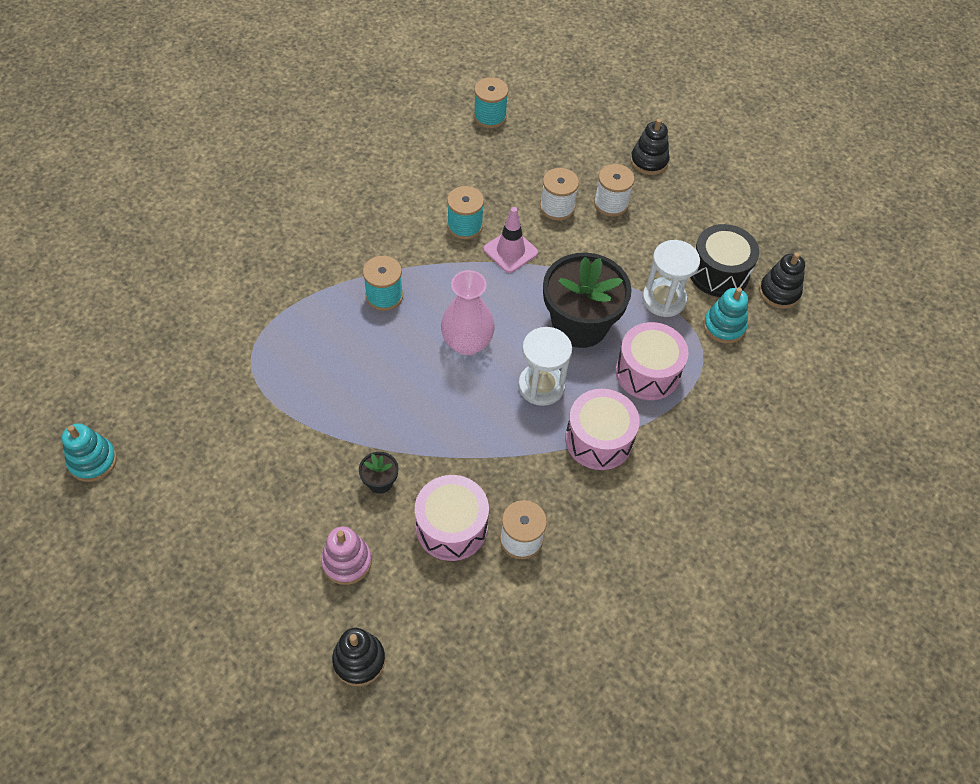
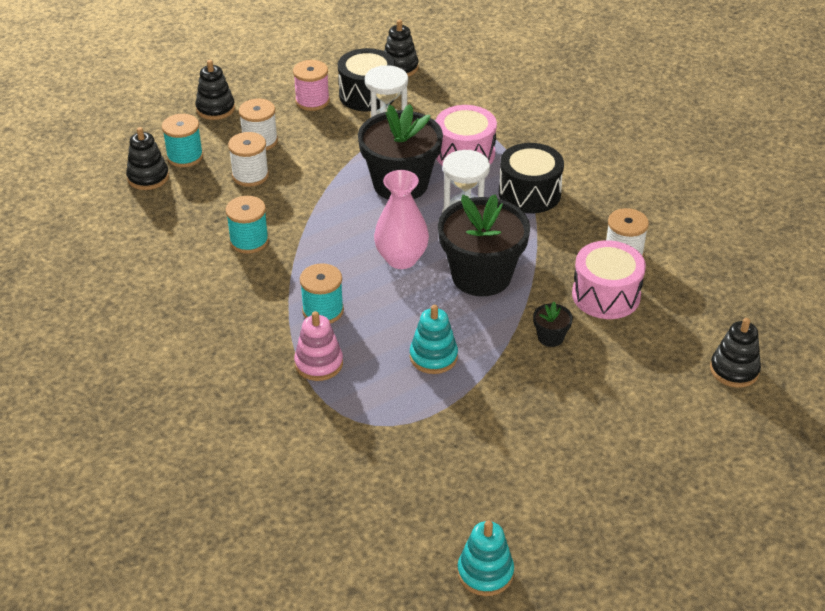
camera: 75 degrees left, 15 degrees down
(347, 561) = (634, 369): pink stacking toy -> pink stacking toy (319, 363)
(457, 412) = (481, 276): none -> black flower pot
(490, 117) = (99, 202): turquoise spool -> turquoise spool (185, 156)
(510, 251) = (295, 214): pink traffic cone -> none
(532, 139) = (148, 177): none -> black stacking toy
(598, 439) = (529, 193): pink drum -> black drum
(690, 230) = (312, 101): none -> pink spool
(724, 326) = (427, 103): turquoise stacking toy -> turquoise stacking toy (433, 357)

